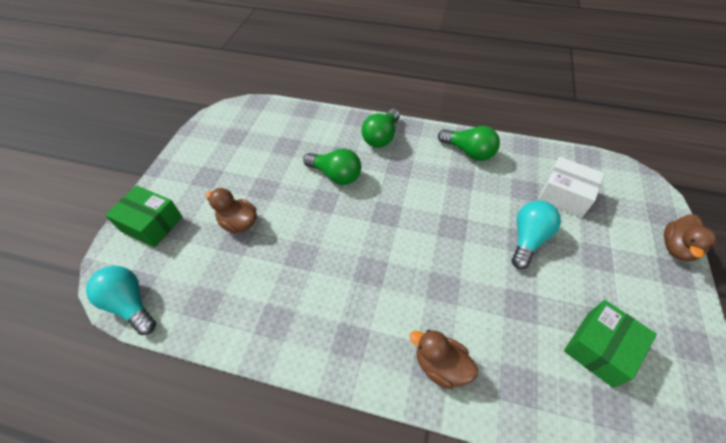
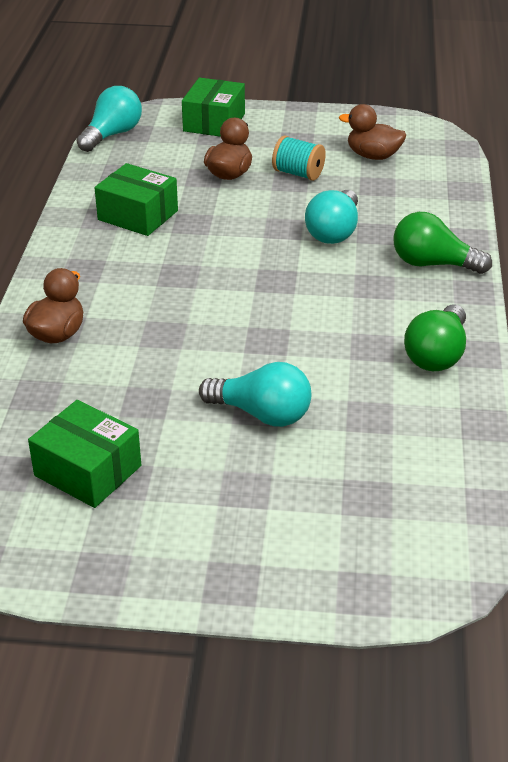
camera: 80 degrees right, 15 degrees down
(255, 182) = (298, 173): none -> turquoise spool
(278, 292) = (138, 215): none -> green box
(336, 175) = (334, 232): green light bulb -> turquoise light bulb
(564, 195) = (371, 463): white box -> none
(676, 248) = (285, 594): brown duck -> brown duck (373, 156)

